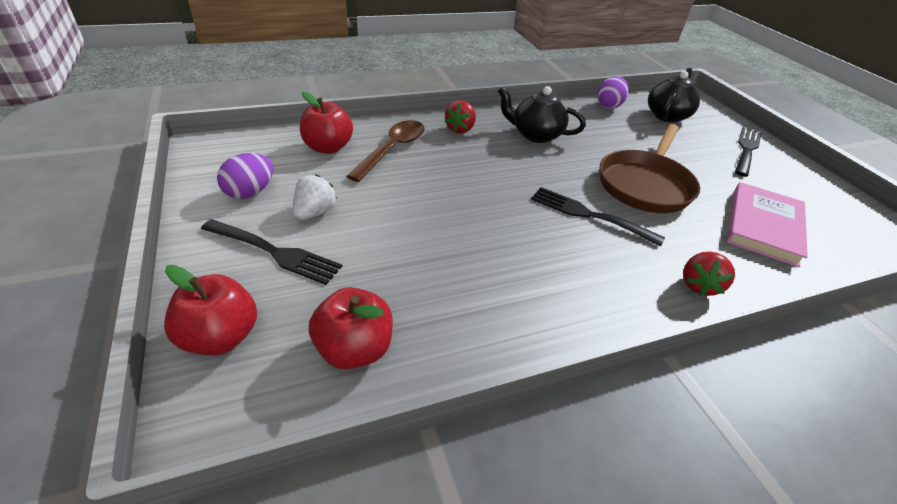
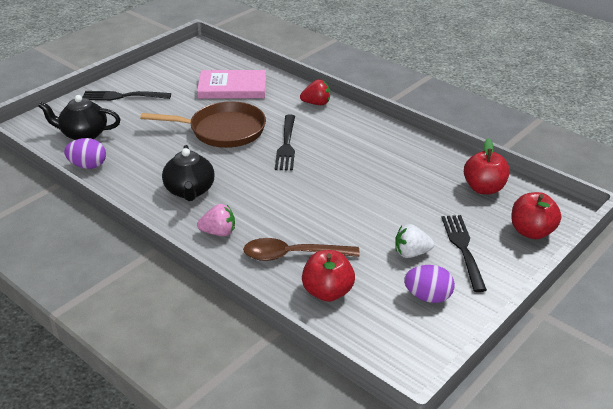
camera: 115 degrees left, 5 degrees down
(460, 129) = (218, 232): red strawberry -> pink strawberry

